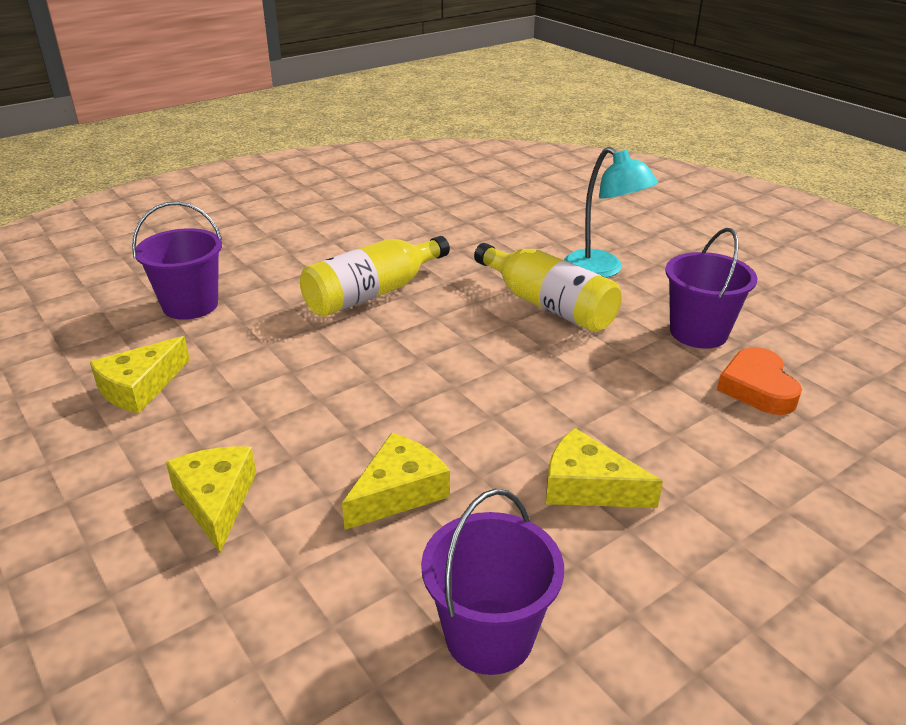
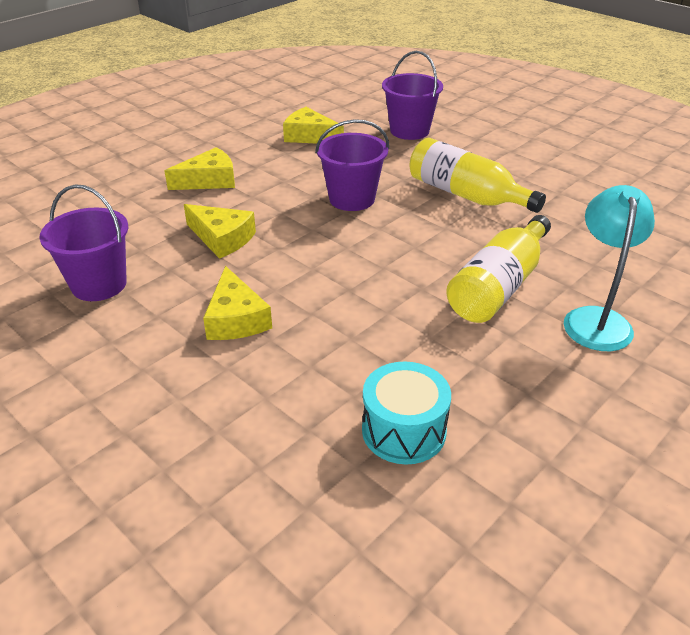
camera: 80 degrees right, 5 degrees up
(588, 486) = (236, 319): yellow cheese -> yellow cheese turned 150 degrees clockwise
(602, 270) = (596, 319): turquoise lamp -> turquoise lamp turned 150 degrees clockwise
(698, 332) = (496, 390): purple bucket -> purple bucket (352, 199)
(757, 387) = (404, 431): orange heart -> turquoise drum

